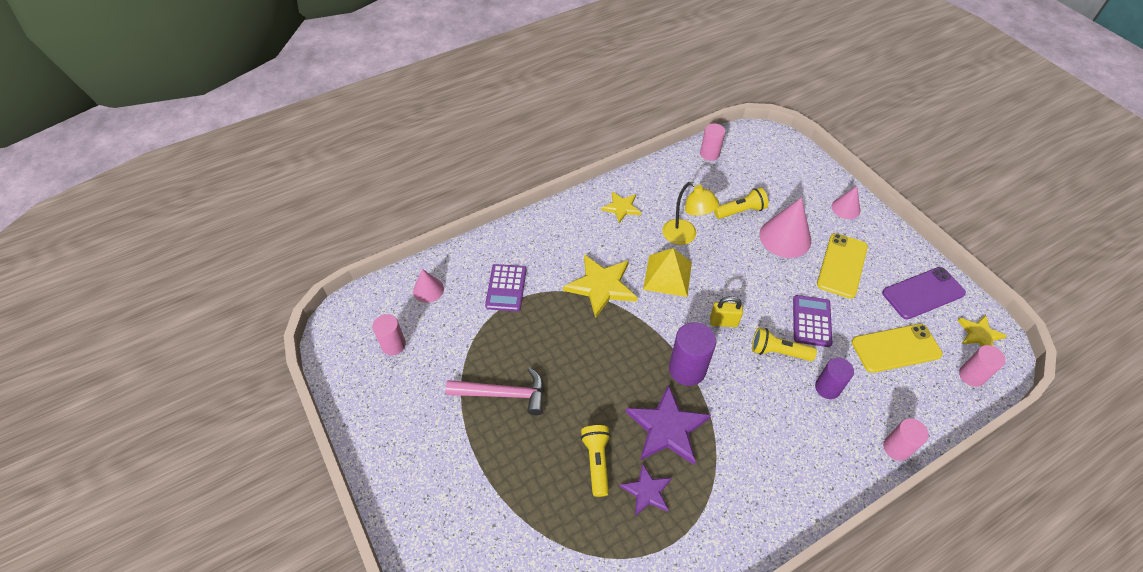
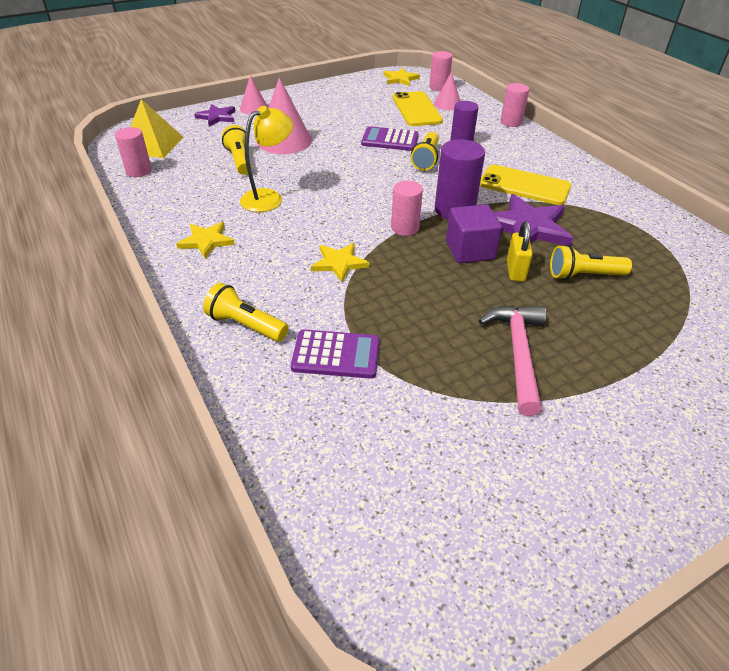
camera: 90 degrees left, 10 degrees down
(393, 345) = (454, 502): pink cylinder -> pink cylinder (405, 228)
(428, 290) = (333, 458): pink cone -> pink cone (447, 104)
(534, 240) = (246, 325): none -> yellow flashlight
(601, 286) = (339, 263): yellow star -> yellow star, size x0.59
(625, 376) = (470, 250): none -> purple cube
(647, 491) = (602, 243): purple star -> purple star (217, 117)
(667, 275) = (327, 213): yellow pyramid -> yellow pyramid (152, 144)
(723, 322) = (392, 184): yellow padlock -> yellow padlock (515, 271)
(842, 265) = (325, 119): yellow phone -> yellow phone (524, 186)
(923, 293) = (359, 91): purple phone -> none

